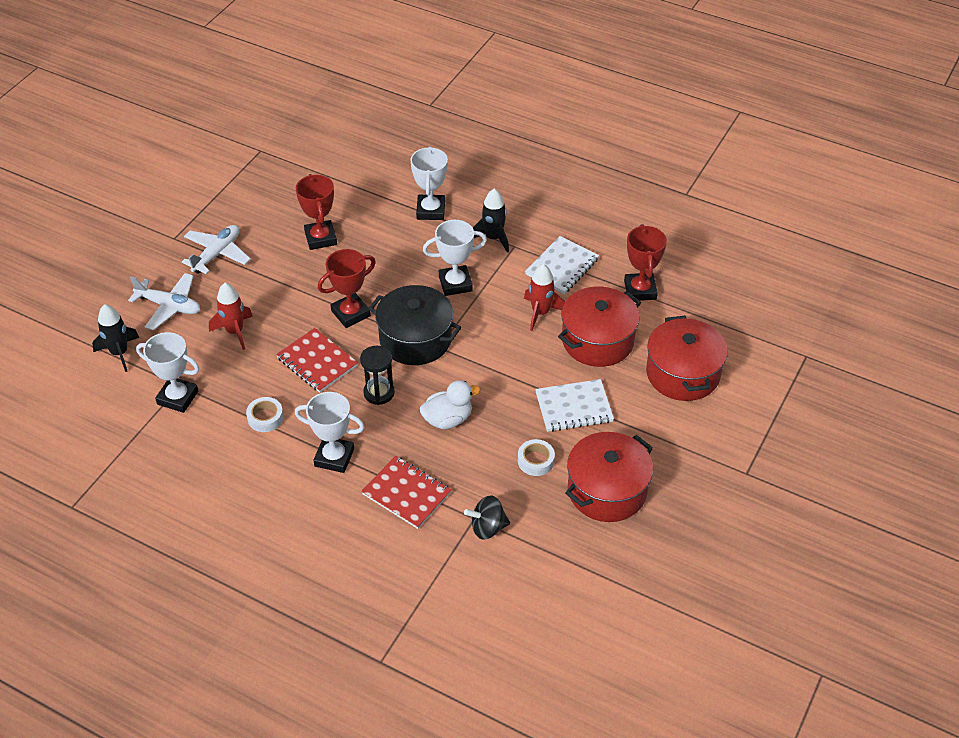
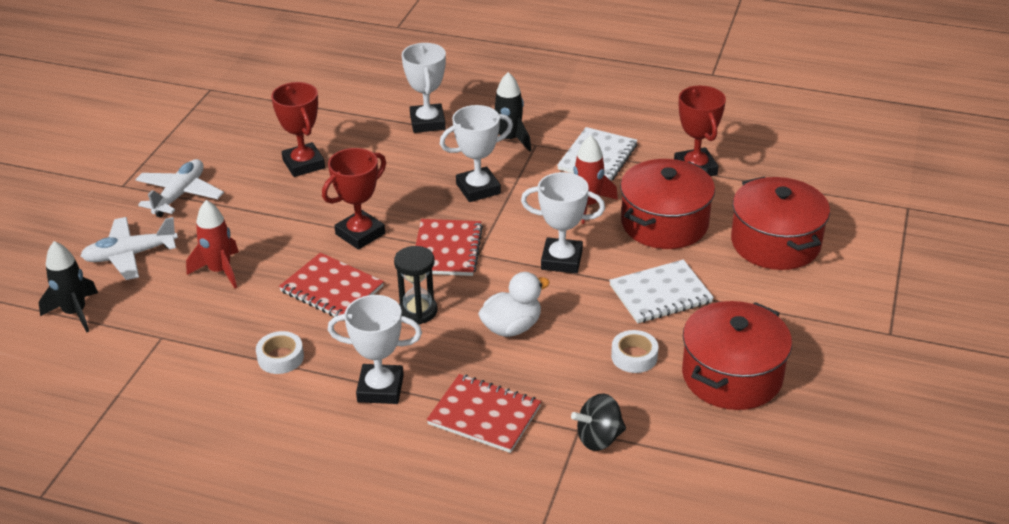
camera: 10 degrees left, 10 degrees down
(169, 306) = (130, 255): white plane -> white plane turned 150 degrees clockwise
(177, 397) = (161, 351): white trophy -> white trophy (561, 260)
(415, 339) = (447, 250): black pot -> red notebook

